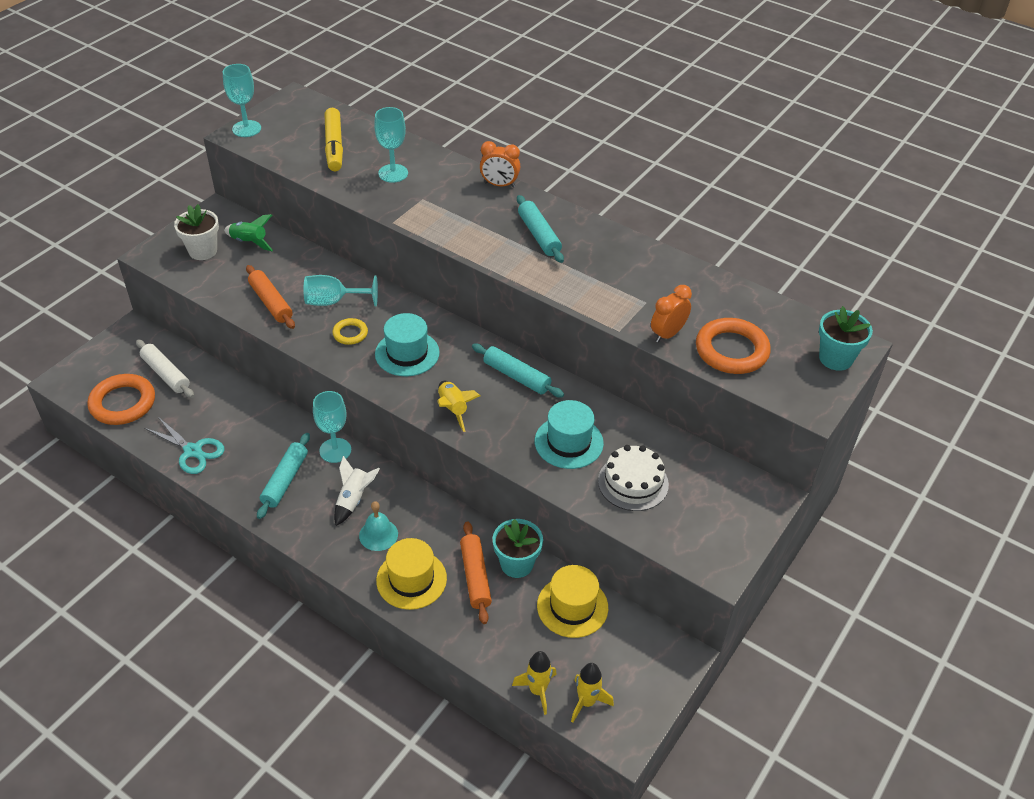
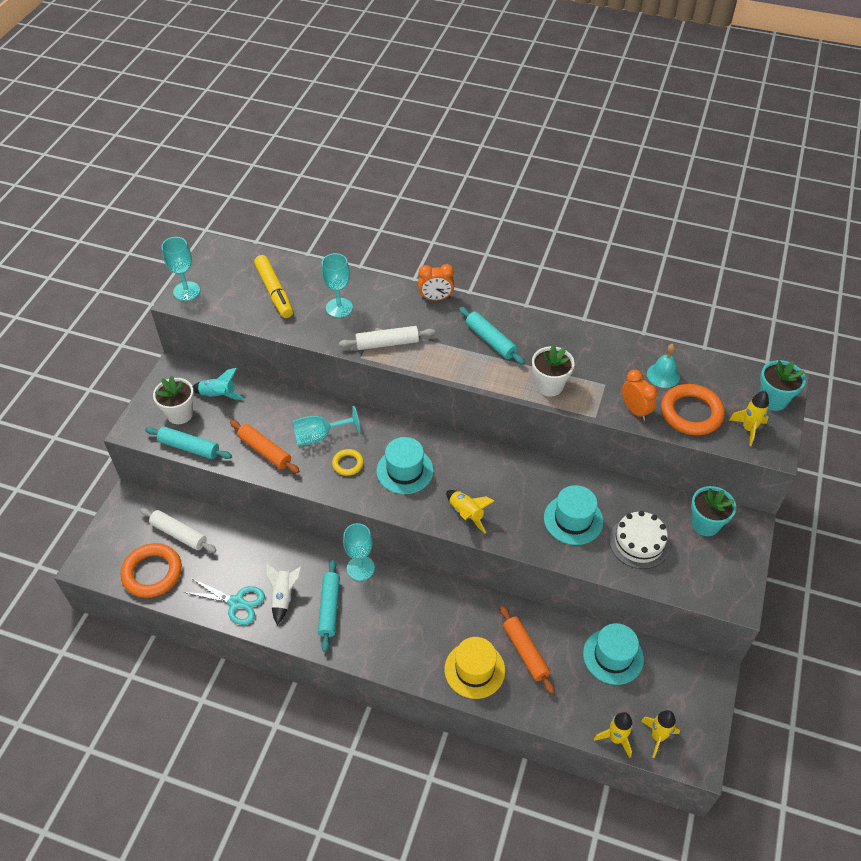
camera: 15 degrees left, 5 degrees up
(249, 242) = (218, 395): green rocket -> turquoise rocket
(353, 500) = (396, 610): white rocket -> white rocket (283, 596)
(378, 534) = (430, 636): turquoise bell -> turquoise bell (663, 375)
(427, 215) = (387, 343): none -> white rolling pin
(516, 376) = (505, 469): turquoise rolling pin -> turquoise rolling pin (189, 447)
(516, 564) = (554, 631): turquoise flower pot -> turquoise flower pot (705, 524)
(572, 606) = (613, 656): yellow hat -> turquoise hat
(582, 290) = (549, 386): none -> white flower pot
(667, 334) = (635, 410): orange clock -> orange clock turned 120 degrees clockwise
(791, 381) = (748, 429): none -> yellow rocket

